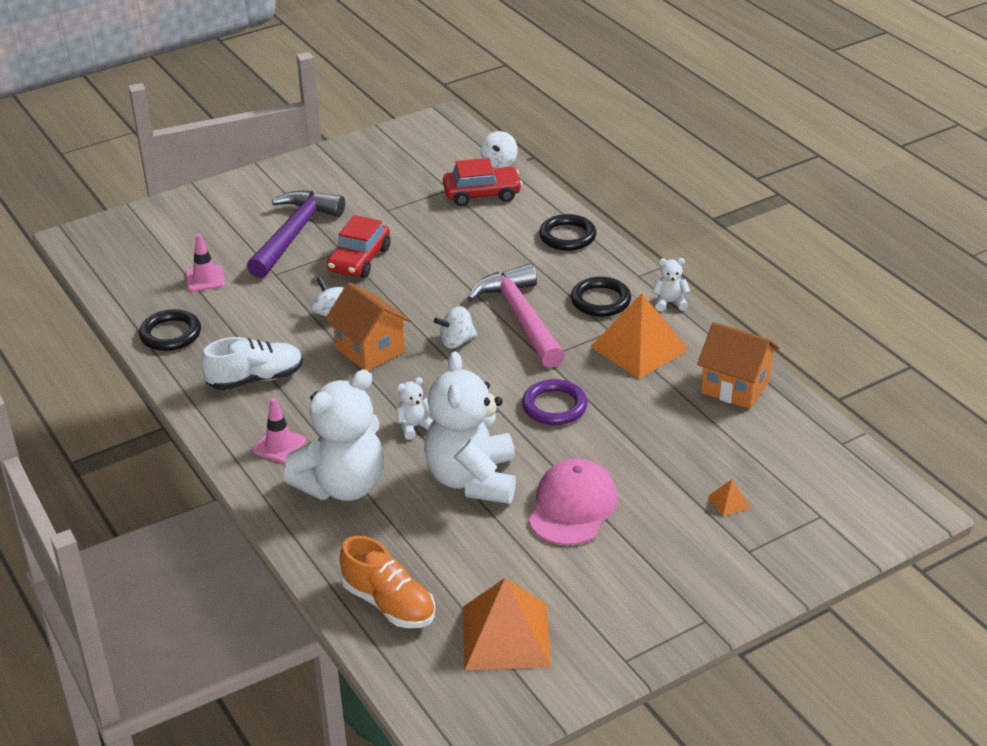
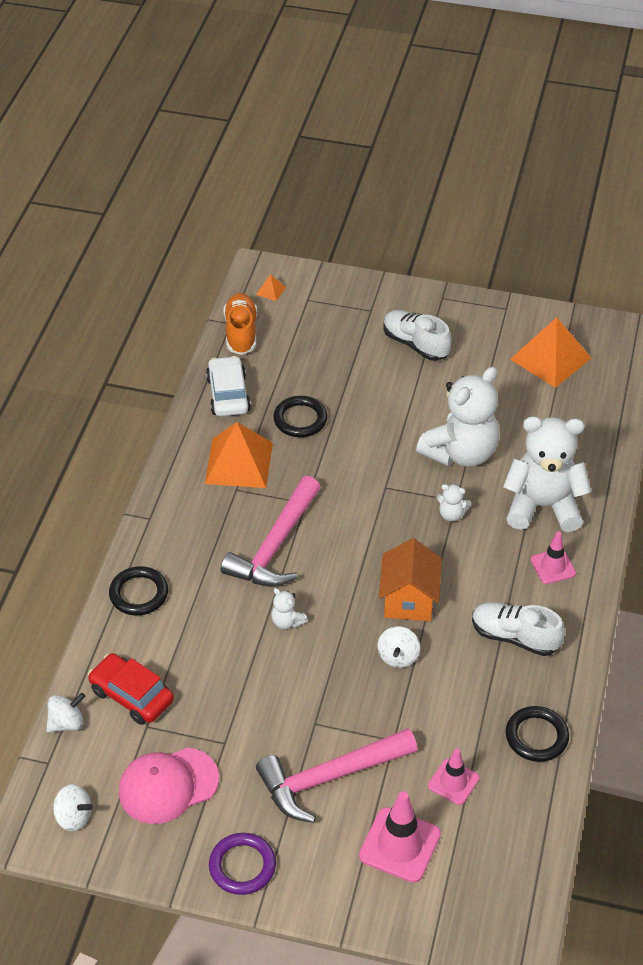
camera: 135 degrees left, 10 degrees up
(206, 234) = (400, 845): none -> pink traffic cone
(294, 234) = (329, 778): purple hammer -> pink hammer
(359, 260) = (314, 700): red car -> none
(389, 604) = (593, 416): orange shoe -> orange shoe (241, 333)
(456, 341) = (343, 560): white spinning top -> white spinning top (74, 817)
(554, 406) = (349, 463): purple ring -> purple ring (242, 866)
(572, 507) = (426, 396): pink cap -> pink cap (168, 785)
(600, 300) = (205, 517): black ring -> black ring (300, 419)
(655, 548) = (415, 344): none -> white shoe
(670, 303) = (167, 480): white teddy bear -> white teddy bear (287, 622)
(729, 502) = (340, 338): orange pyramid -> orange pyramid (271, 290)
(735, 387) = (228, 394): orange house -> white car

